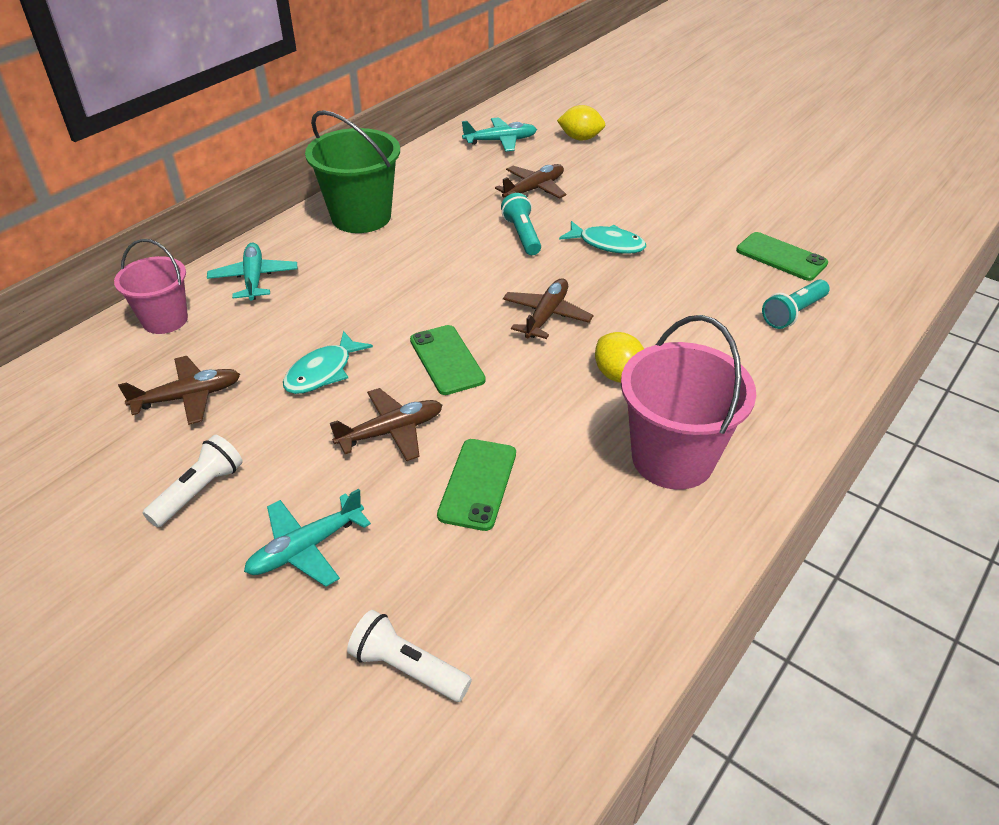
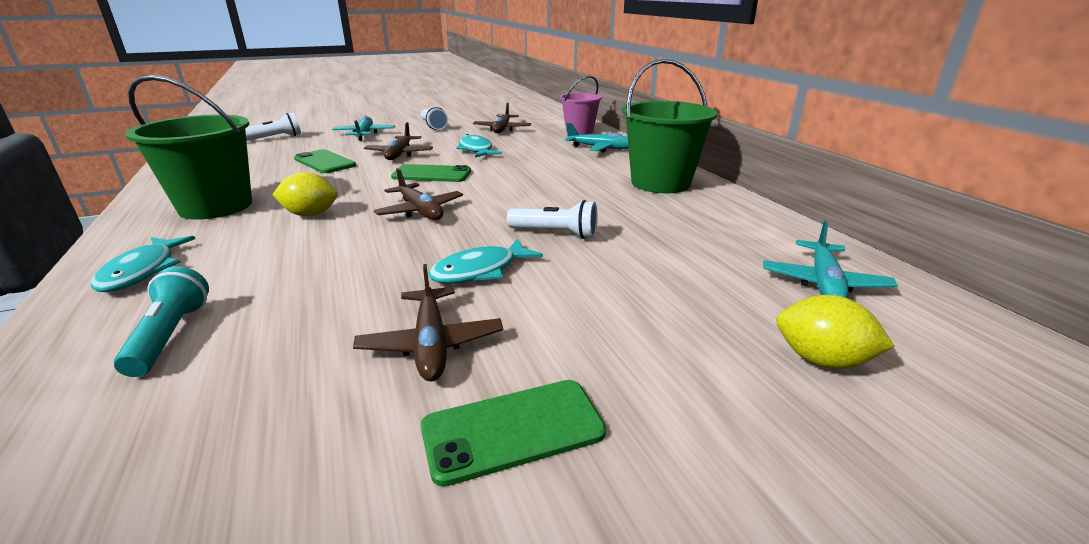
camera: 120 degrees right, 15 degrees down
(522, 235) = (556, 233): turquoise flashlight -> white flashlight
(534, 189) = (653, 266): brown plane -> brown plane (431, 344)
(580, 138) = (821, 360): yellow lemon -> yellow lemon turned 75 degrees clockwise
(672, 458) = (216, 206): pink bucket -> green bucket
(781, 257) = (247, 399): green phone -> green phone (513, 430)
(782, 388) = (143, 271): none -> turquoise fish

